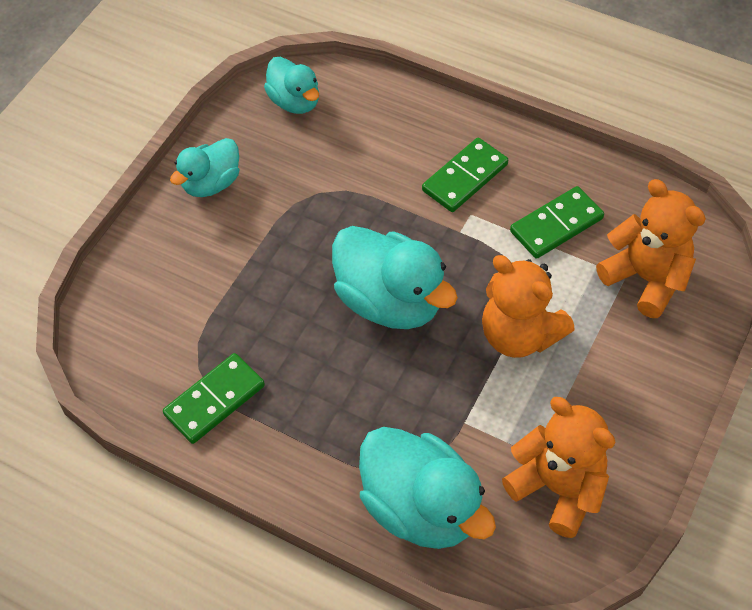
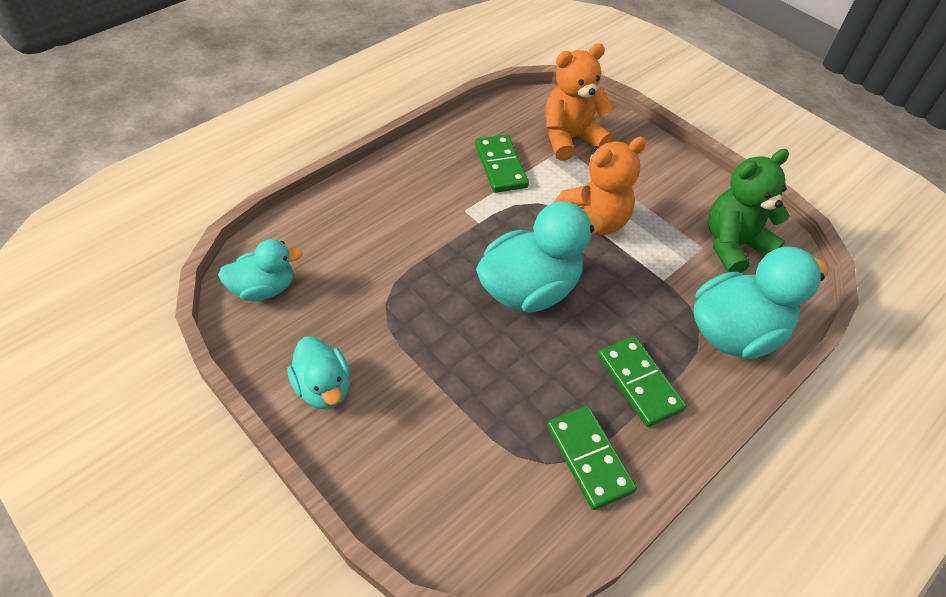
camera: 75 degrees left, 5 degrees down
(465, 178) = (426, 201): green domino -> green domino (639, 383)
(558, 488) = (733, 245): orange teddy bear -> green teddy bear

